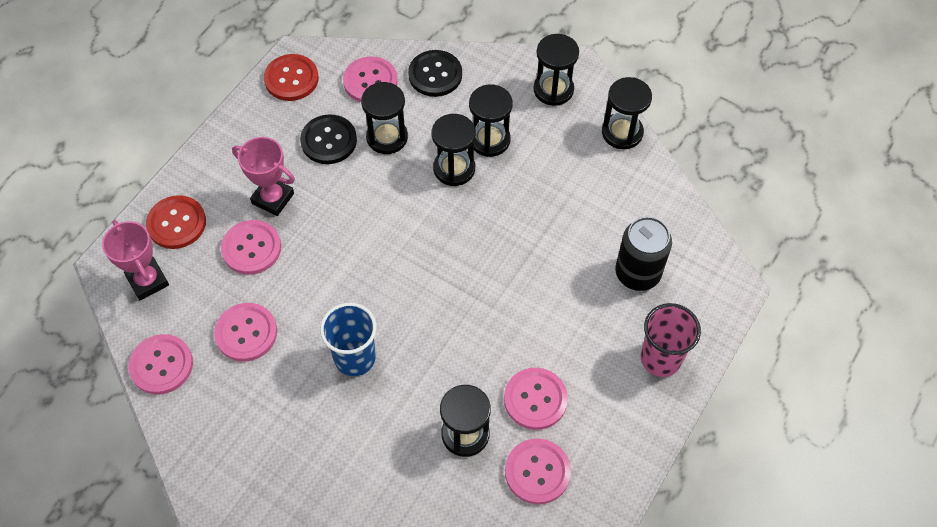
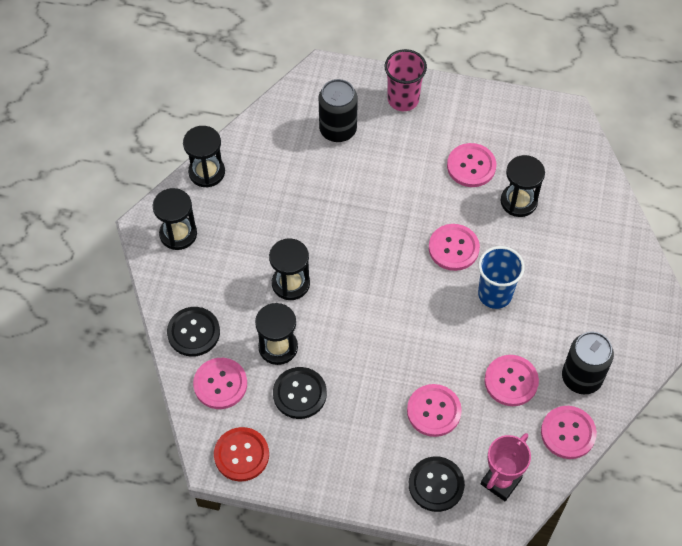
camera: 110 degrees left, 0 degrees up
(176, 223) = (436, 485): red button -> black button
(214, 406) = (581, 377): none -> black can
(273, 198) = (378, 415): pink trophy -> none
(489, 140) = (250, 266): black hourglass -> none
(537, 472) = (524, 150): pink button -> pink button (453, 248)

